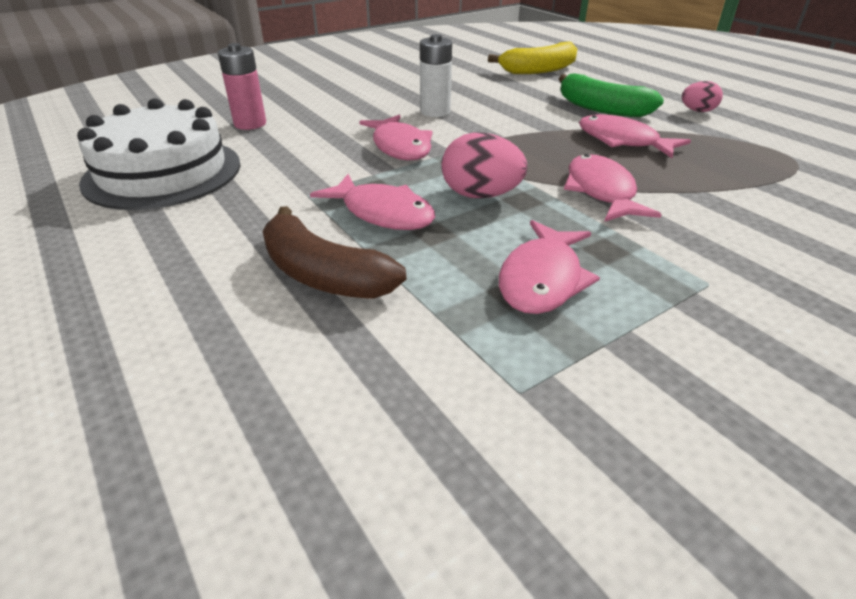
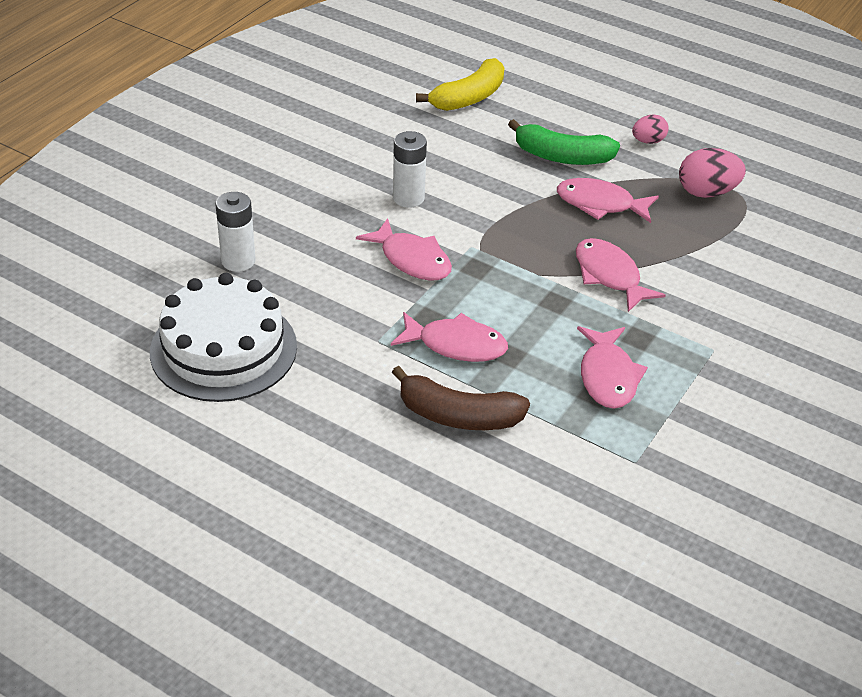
camera: 25 degrees left, 5 degrees up
(250, 124) = (238, 261): pink battery -> white battery
(480, 195) = (519, 304): pink egg -> pink egg (706, 192)

